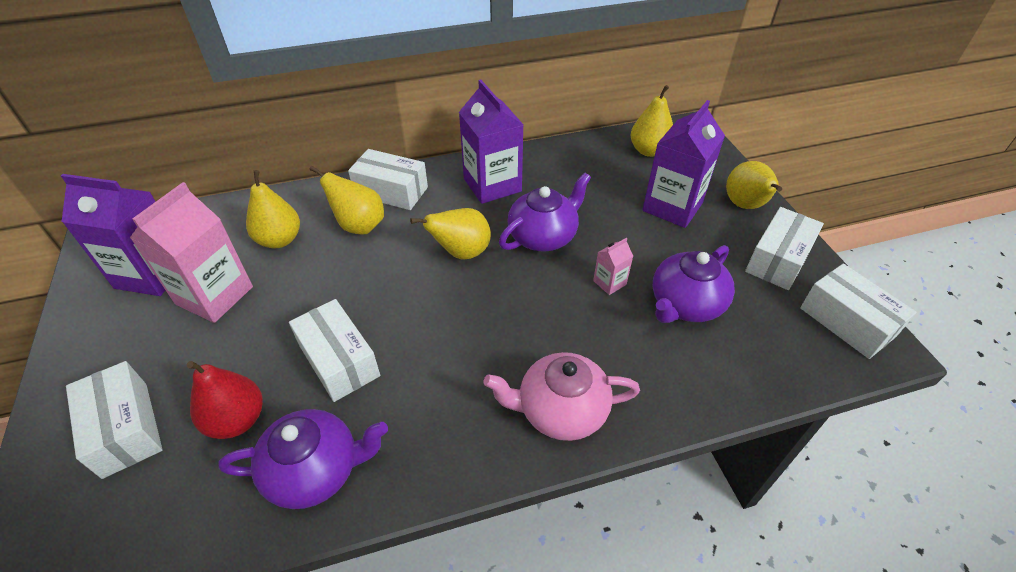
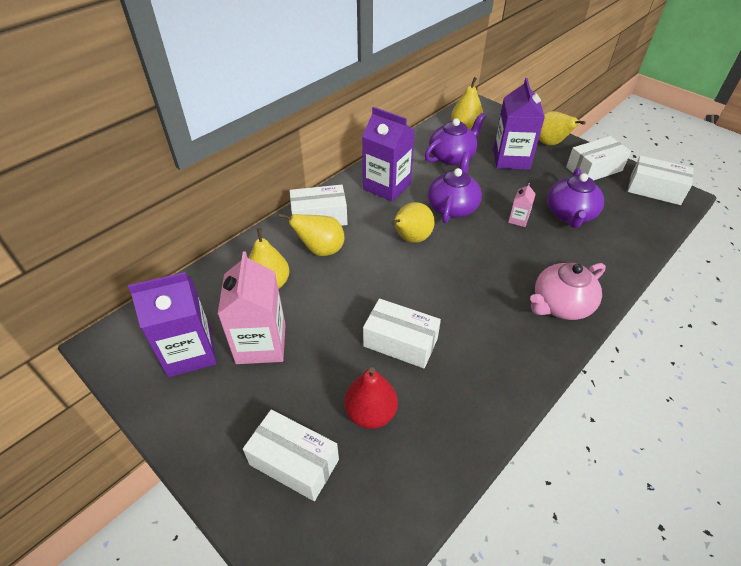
camera: 30 degrees left, 0 degrees up
(315, 470) = (455, 413): purple teapot -> purple teapot (452, 156)
(778, 260) = (594, 169): white box -> white box turned 60 degrees clockwise

